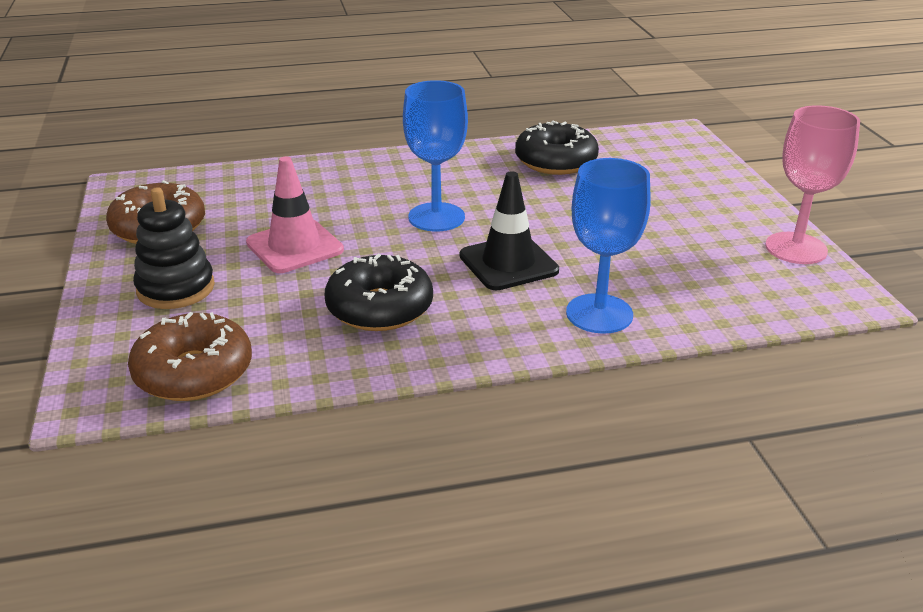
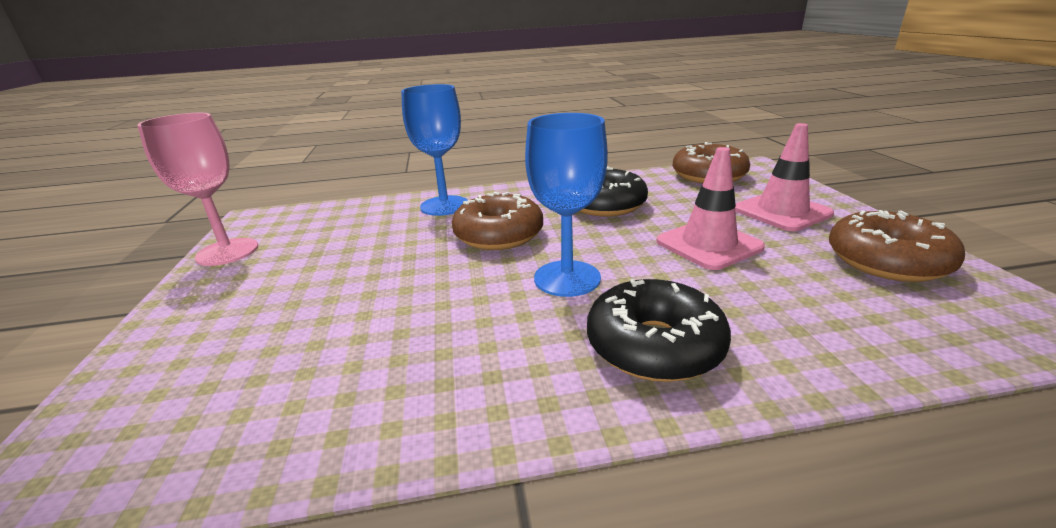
camera: 175 degrees left, 5 degrees down
(176, 288) = (782, 212): black stacking toy -> pink traffic cone
(508, 263) = (499, 235): black traffic cone -> brown donut
(555, 161) = (365, 385): black donut -> black donut (654, 346)

